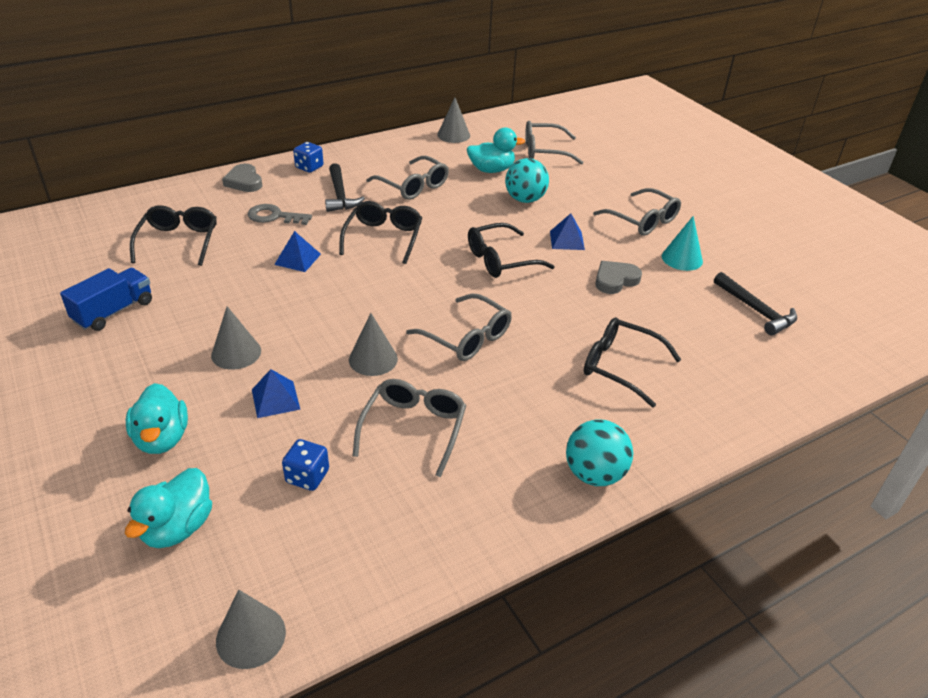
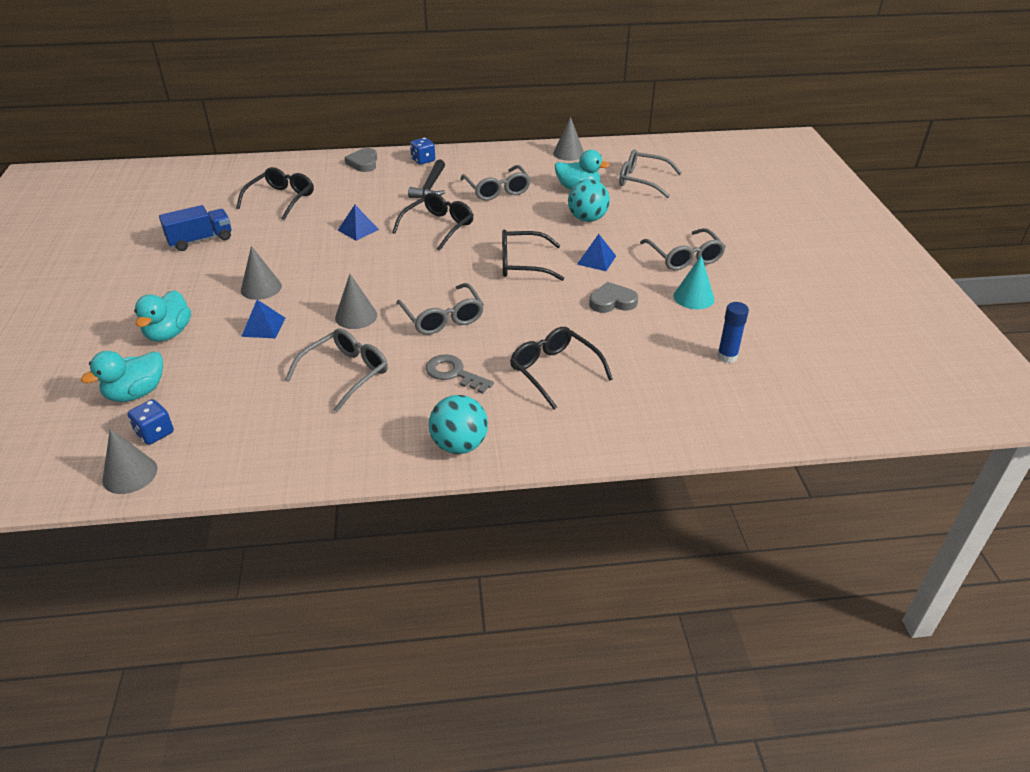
camera: 25 degrees right, 0 degrees up
(274, 216) = (365, 194): grey key -> grey key (454, 373)
(307, 477) = (244, 385): blue dice -> blue dice (155, 433)
(755, 310) = (727, 356): black hammer -> blue glue stick

